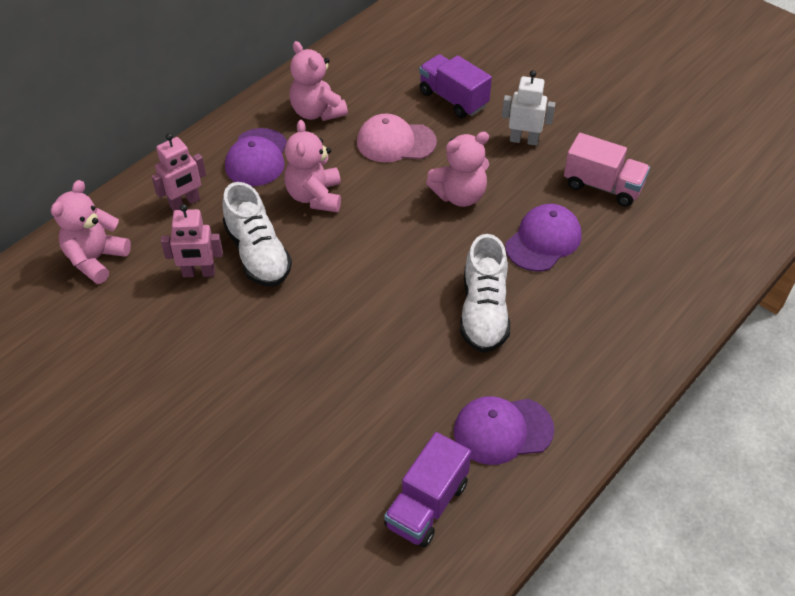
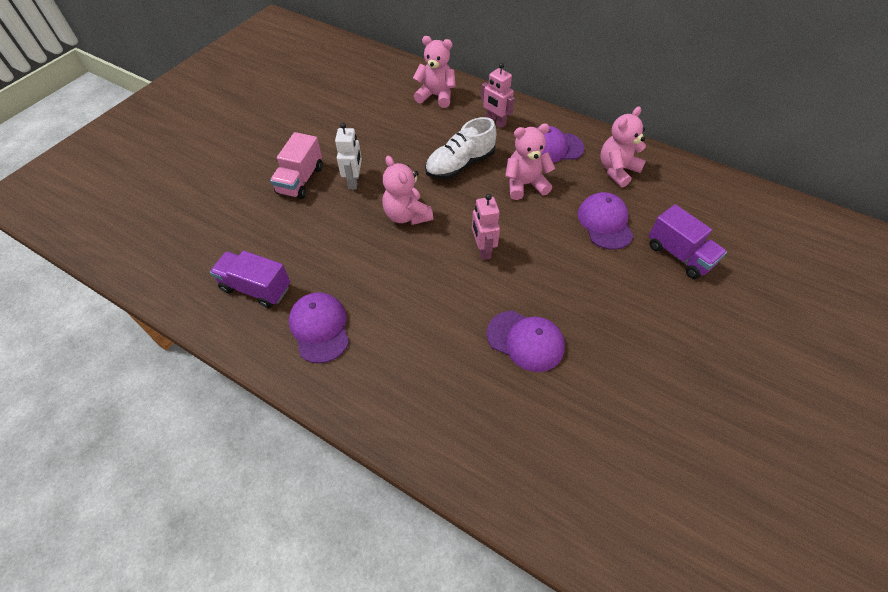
camera: 80 degrees right, 5 degrees up
(199, 273) = (435, 141): pink robot -> pink robot (482, 250)
(395, 142) = (605, 223): pink cap -> purple cap
(453, 99) = (679, 255): purple truck -> purple truck turned 105 degrees clockwise
(459, 195) = (559, 273): pink teddy bear -> pink teddy bear (407, 215)
(483, 312) = (434, 304): white shoe -> none
(524, 140) = (650, 315): white robot -> white robot (354, 181)
(603, 186) = (615, 387): pink truck -> pink truck (300, 180)

